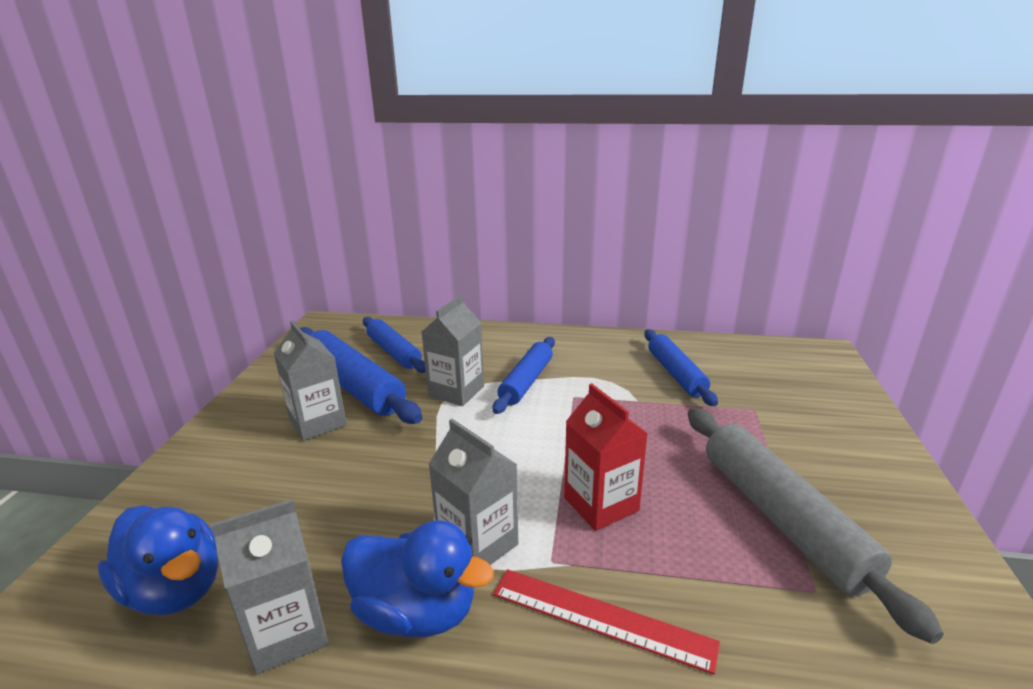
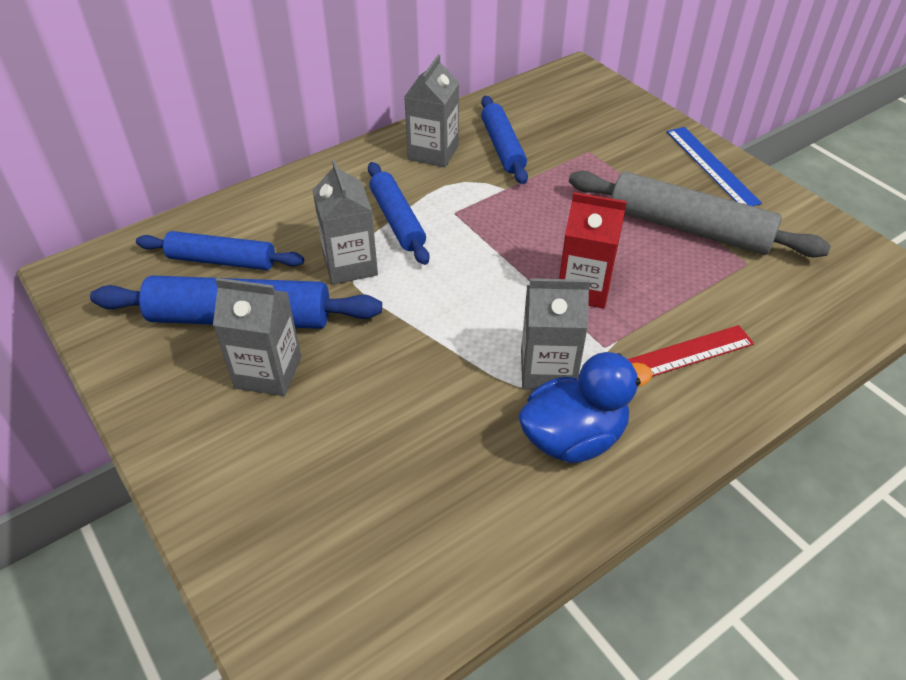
camera: 45 degrees left, 20 degrees up
(175, 589) = (389, 565): blue duck -> none
(288, 632) = (515, 514): grey carton -> grey carton (433, 152)
(676, 374) = (502, 147): blue rolling pin -> blue rolling pin turned 45 degrees clockwise
(885, 481) = (711, 166): none -> blue ruler

